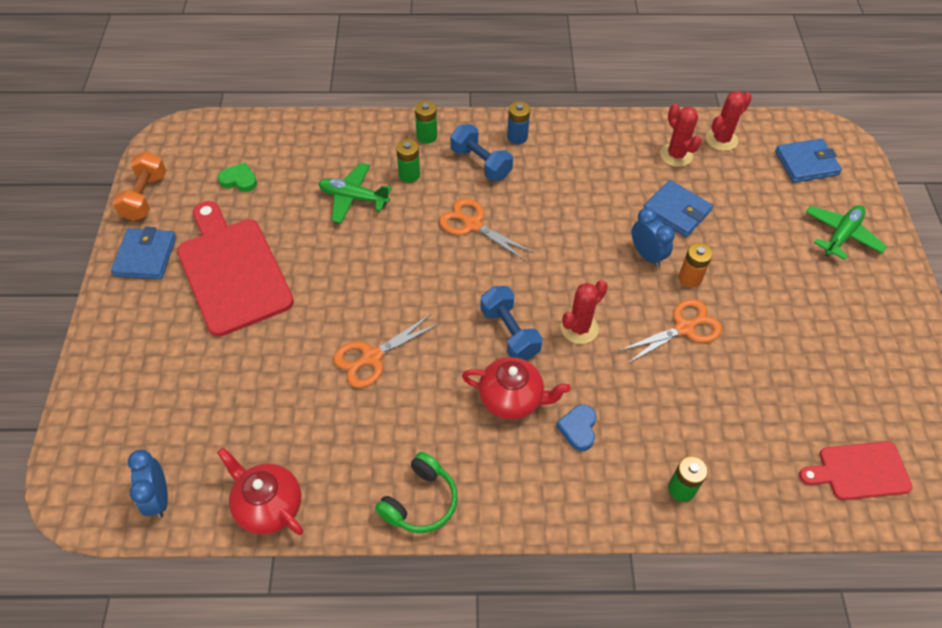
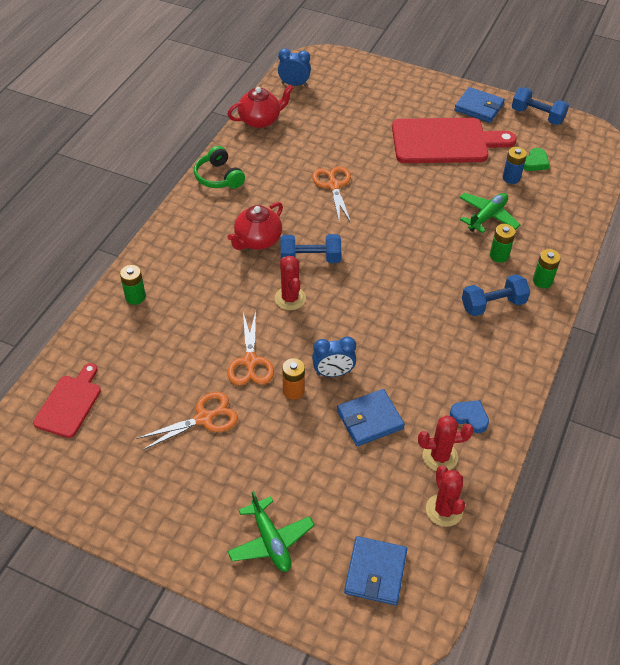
camera: 115 degrees right, 5 degrees down
(145, 197) = (537, 116): orange dumbbell -> blue dumbbell
(473, 225) = (424, 275): orange scissors -> orange scissors (204, 418)
(517, 137) = (516, 342): blue battery -> blue battery (511, 178)
(578, 429) = (213, 264): blue heart -> blue heart (470, 417)

